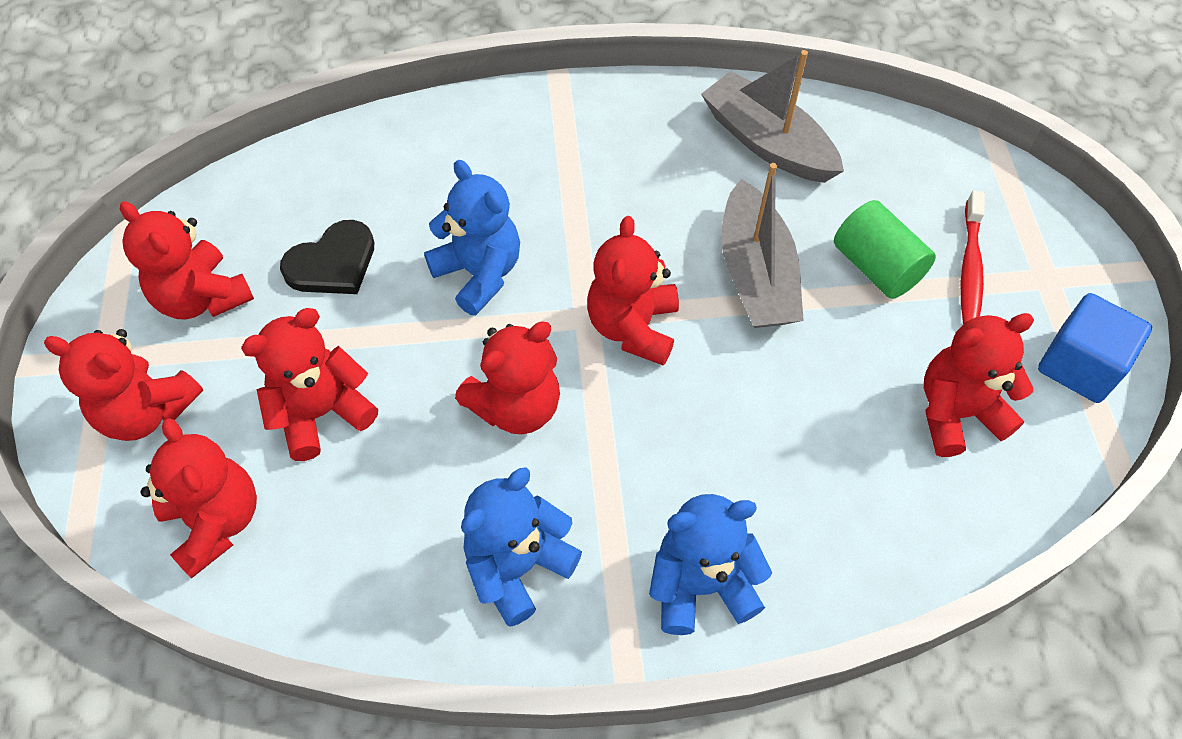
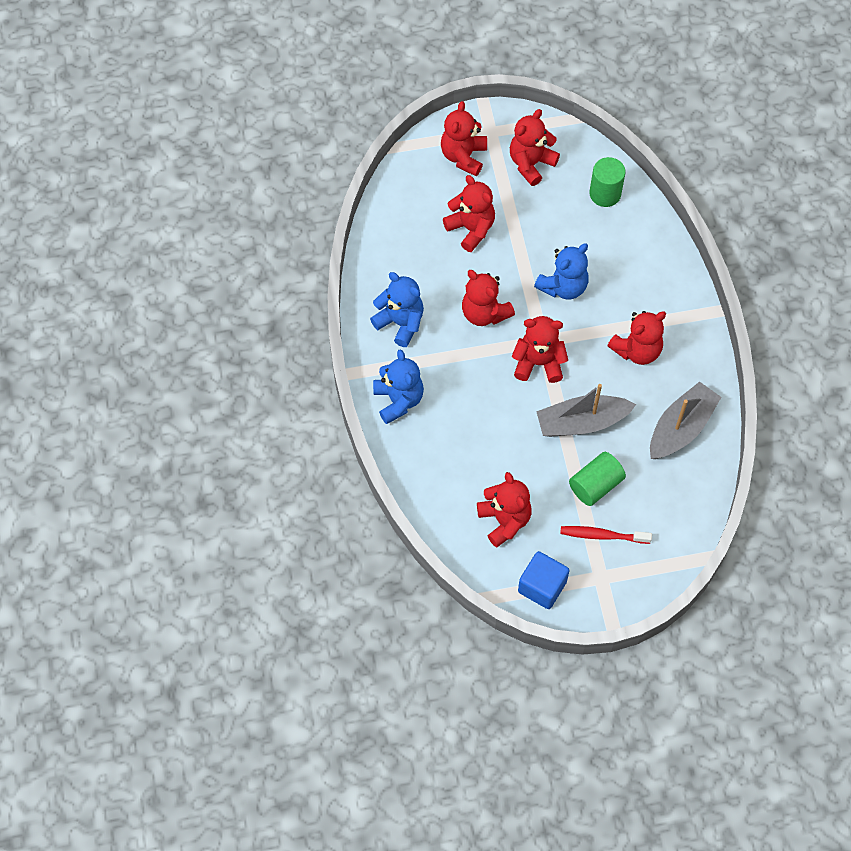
camera: 85 degrees right, 5 degrees up
(216, 522) = (410, 197): red teddy bear -> red teddy bear (637, 350)
(301, 193) = (605, 194): none -> green cylinder
(332, 263) = (560, 217): black heart -> none

